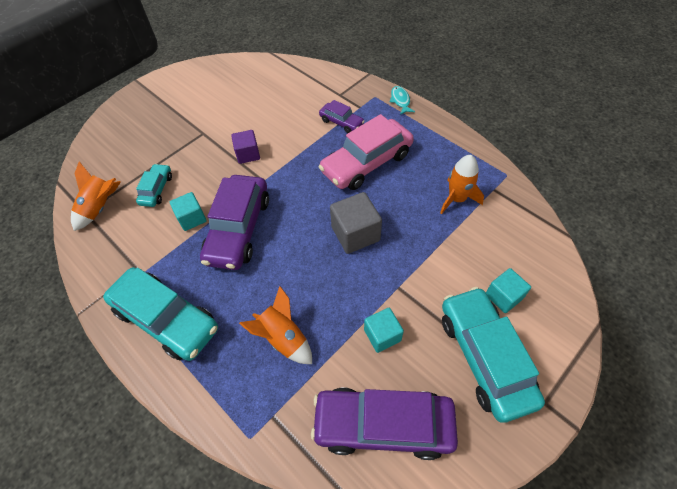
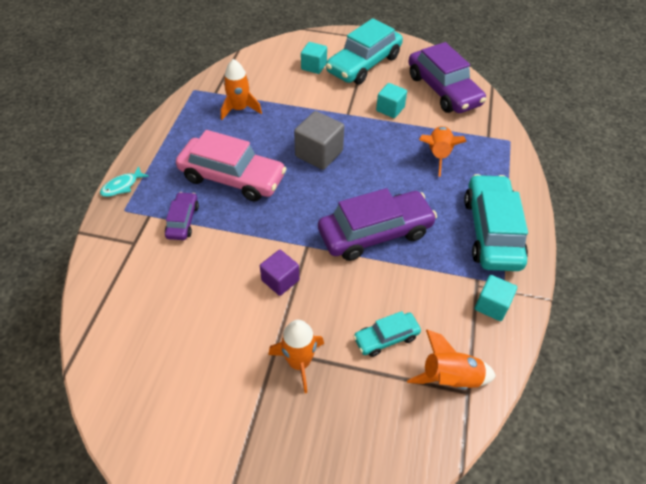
camera: 125 degrees left, 5 degrees down
(185, 140) = (299, 362): none -> orange rocket
(192, 218) = (393, 278): turquoise cube -> turquoise cube (491, 305)

